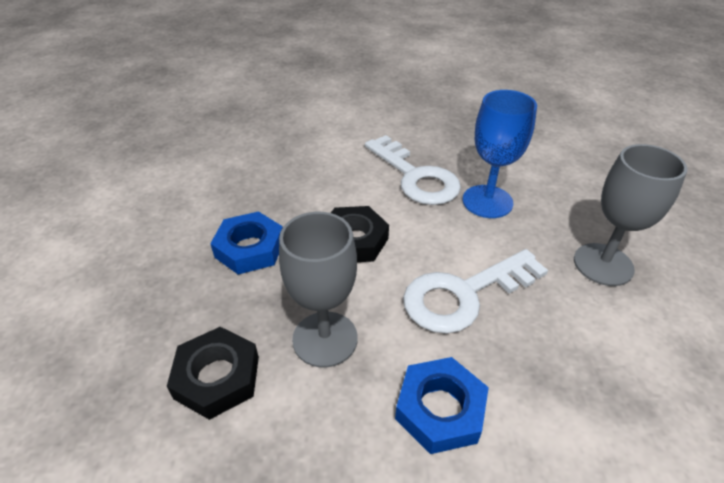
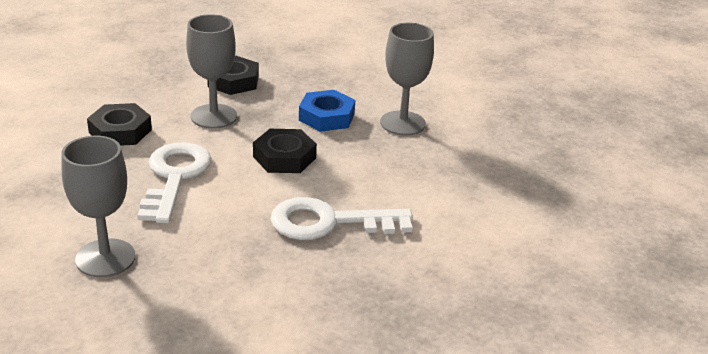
camera: 120 degrees right, 10 degrees down
(223, 197) = (402, 123): none -> grey goblet
(440, 409) = (120, 131): blue nut -> black nut
(487, 201) = (248, 244): blue goblet -> none

